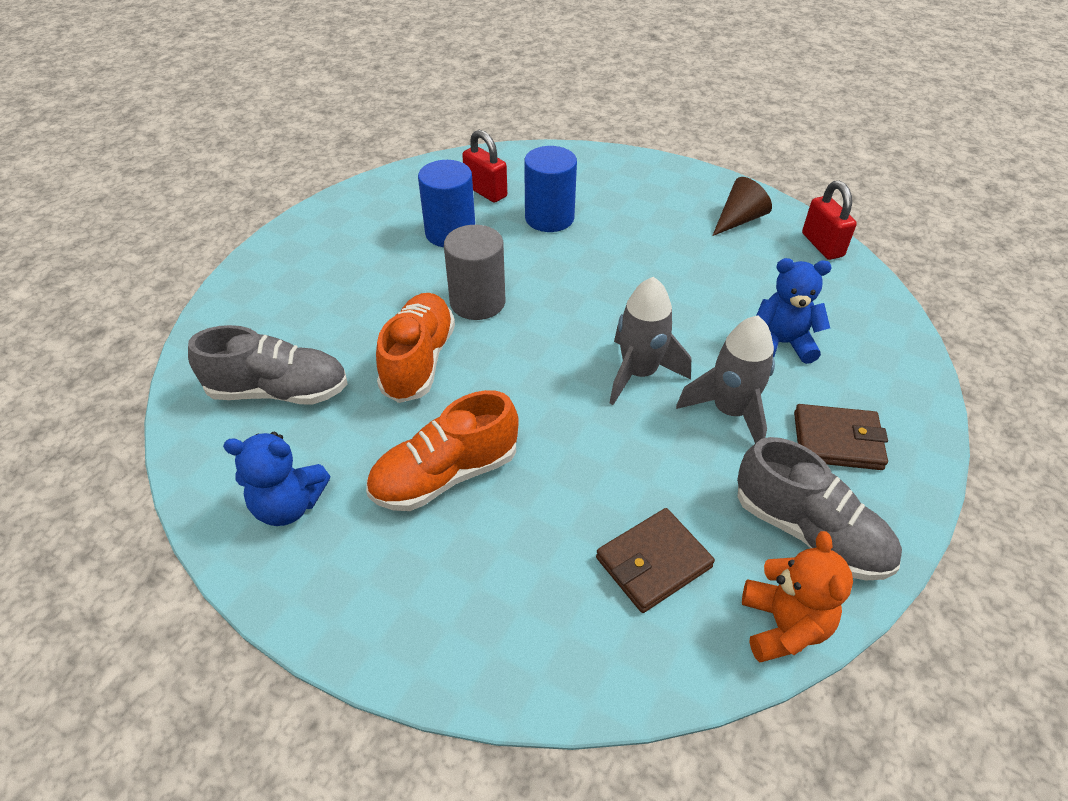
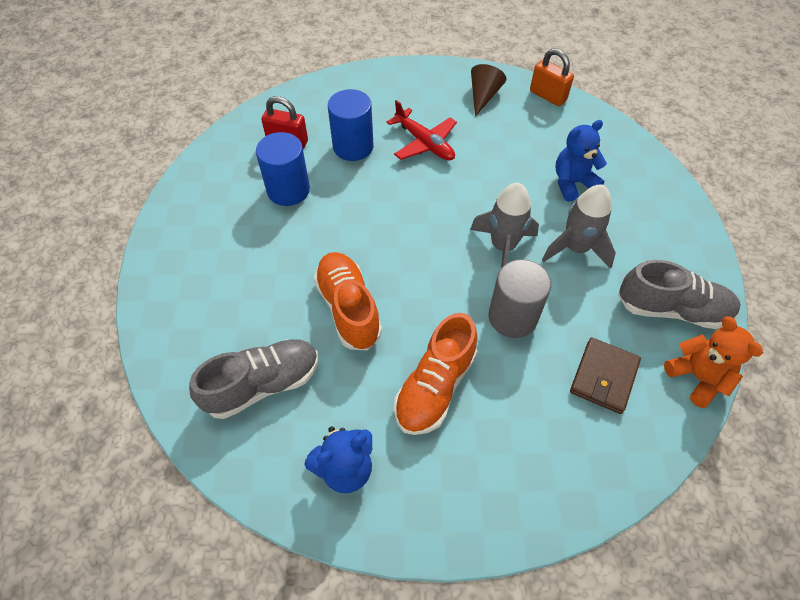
camera: 30 degrees left, 10 degrees up
(477, 302) = (354, 240): grey cylinder -> grey cylinder (512, 317)
(631, 241) = (424, 143): none -> red plane
(822, 245) = (548, 96): red padlock -> orange padlock
(837, 440) = (647, 239): brown wallet -> none

